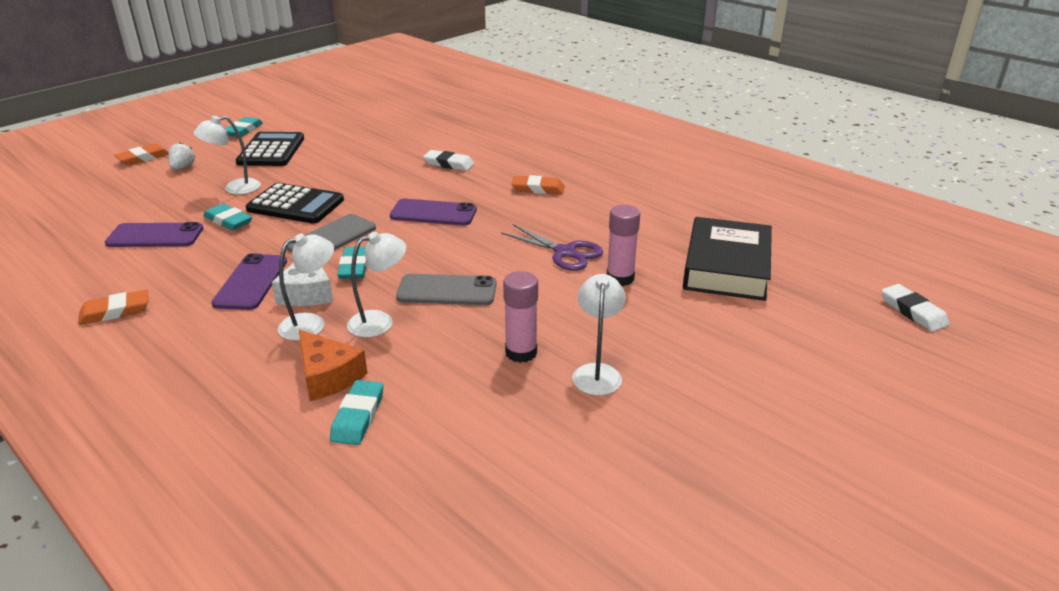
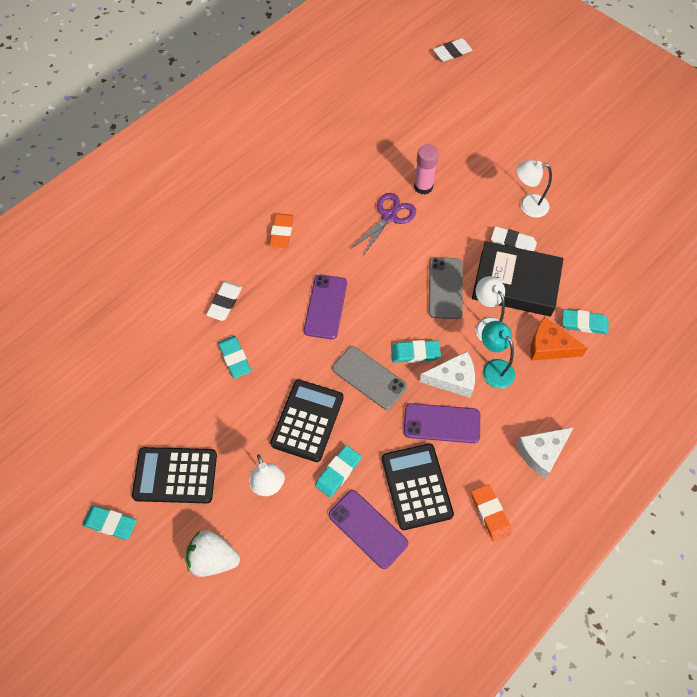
camera: 90 degrees left, 30 degrees up
(143, 158) = (182, 615): orange eraser -> none
(155, 236) = (368, 529): purple phone -> purple phone turned 45 degrees counterclockwise
(167, 356) = (541, 452): none -> white cheese
(182, 264) = (416, 486): none -> black calculator
(183, 167) = (213, 558): white strawberry -> white strawberry, size x1.62
(311, 324) = (494, 368): white lamp -> turquoise lamp
(328, 376) = (549, 346): orange cheese -> orange cheese turned 120 degrees counterclockwise
(382, 170) = (234, 358): none -> turquoise eraser
(521, 352) = (513, 243): pink glue stick -> white eraser
(726, 267) = (406, 128): black book -> black book (515, 283)

